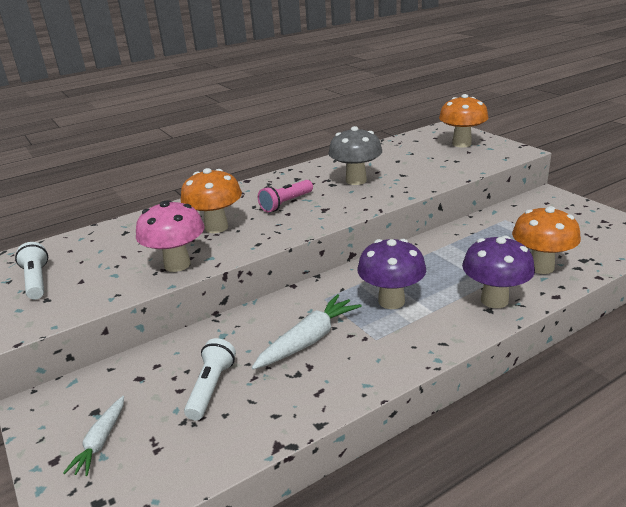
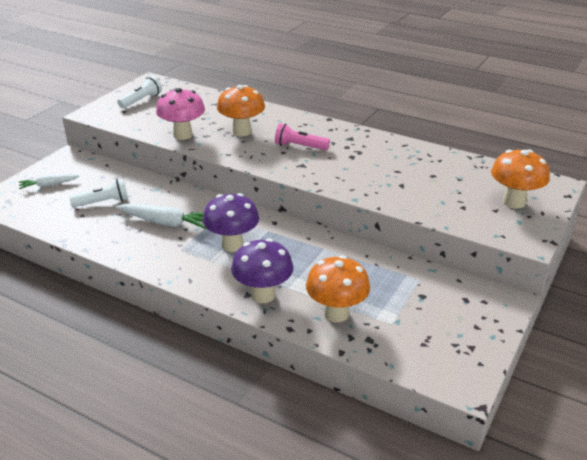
camera: 60 degrees right, 5 degrees up
(356, 180) = (368, 165): grey mushroom -> none

